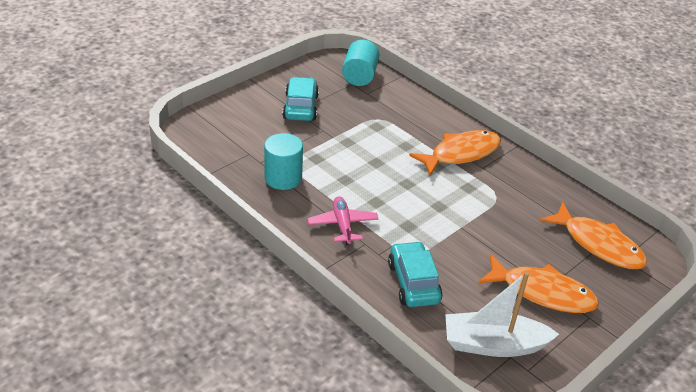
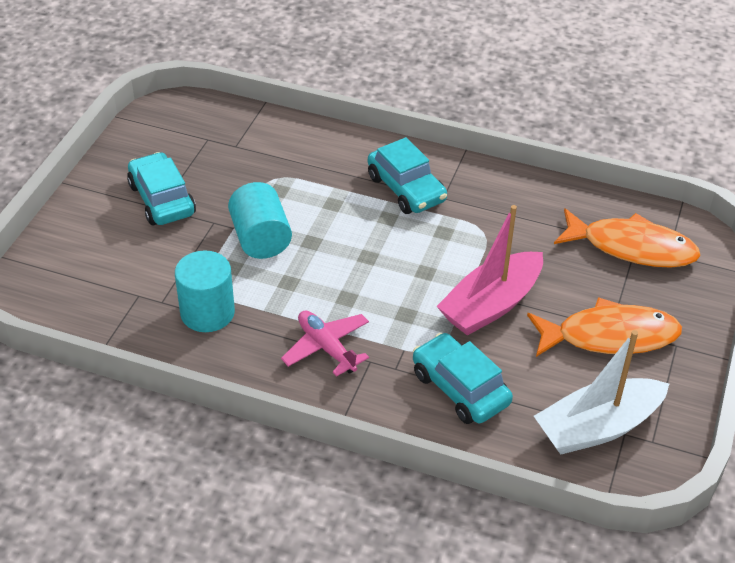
camera: 25 degrees left, 5 degrees up
(359, 76) = (210, 124): turquoise cylinder -> turquoise cylinder (261, 238)
(461, 154) = (406, 189): orange fish -> turquoise car
(470, 242) = (491, 305): none -> pink boat

